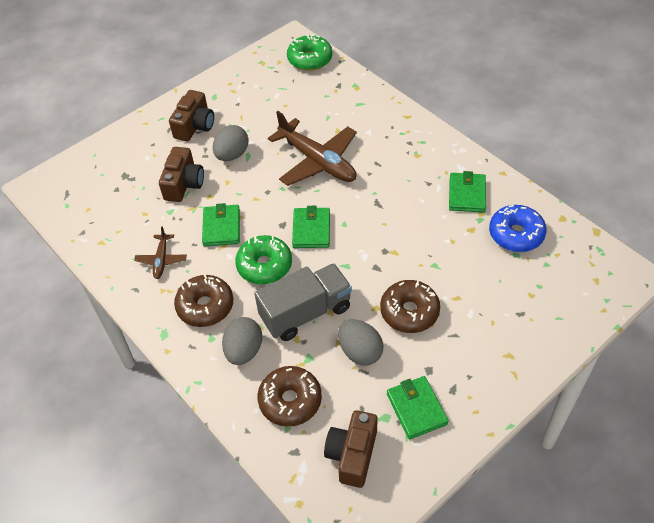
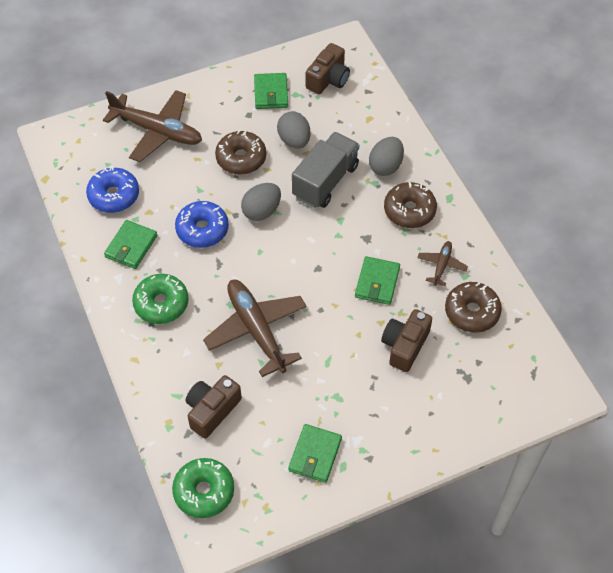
camera: 165 degrees left, 5 degrees up
(195, 126) = (376, 425): brown camera -> brown camera (212, 410)
(232, 155) = (344, 368): grey egg -> grey egg (261, 211)
(264, 265) = (347, 232): green donut -> green donut (161, 304)
(290, 401) = (360, 122): brown donut -> brown donut (471, 312)
(306, 313) = (325, 181): grey truck -> grey truck turned 135 degrees clockwise
(311, 230) = (292, 254): green wallet -> green wallet (315, 455)
(409, 227) = (202, 229): none -> blue donut
(520, 316) = (157, 131): none -> brown plane

